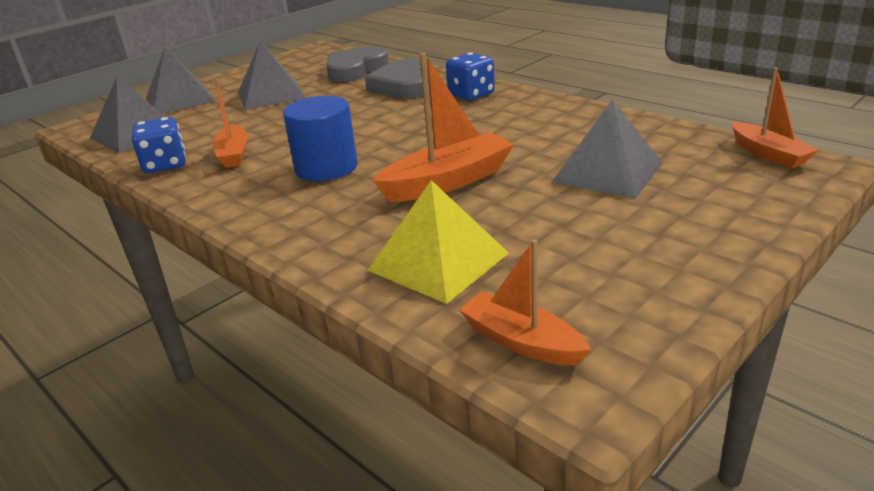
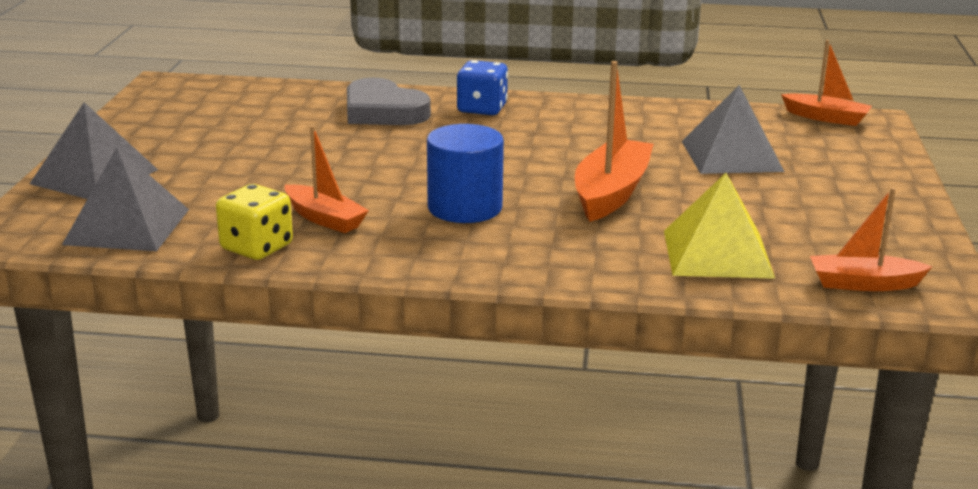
camera: 40 degrees left, 5 degrees down
(165, 164) = (256, 247): blue dice -> yellow dice
(271, 95) = (225, 148): grey pyramid -> none
(355, 70) = (281, 102): grey heart -> none

